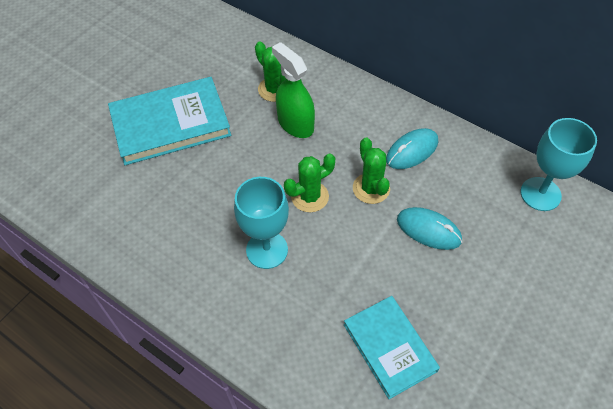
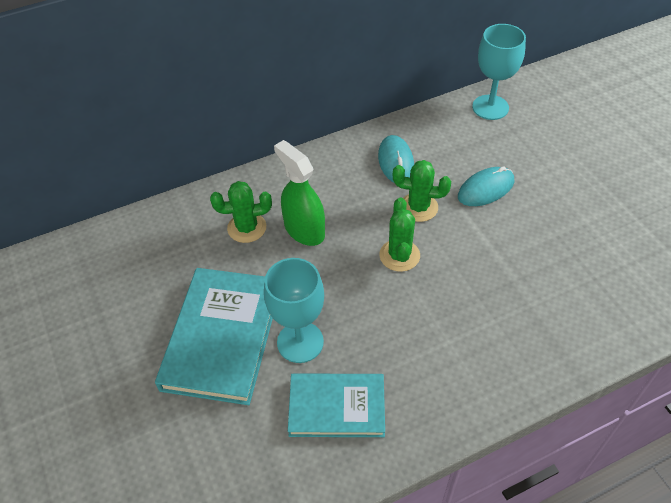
camera: 60 degrees left, 5 degrees down
(267, 250) = (441, 314): turquoise goblet -> turquoise goblet (300, 342)
(295, 124) = (304, 230): green spray bottle -> green spray bottle turned 60 degrees clockwise
(390, 347) = (588, 266): turquoise book -> turquoise book (337, 407)

